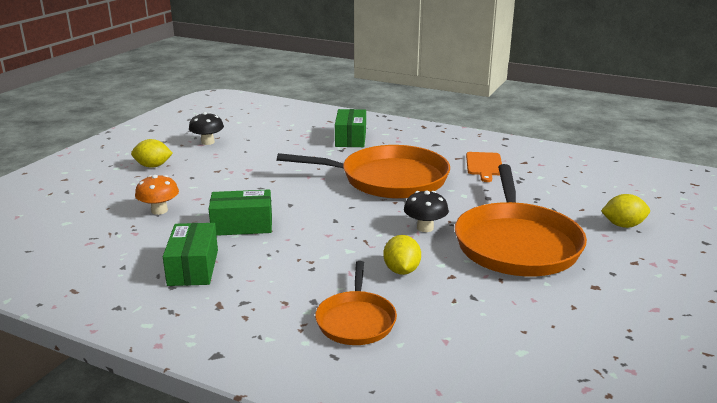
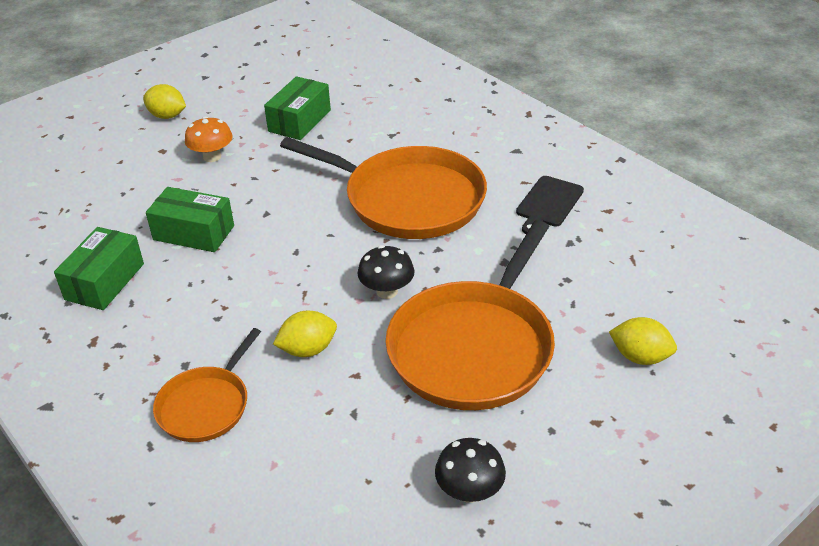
camera: 25 degrees right, 15 degrees up
(159, 210) = (128, 188): orange mushroom -> orange mushroom (212, 156)
(207, 142) = (250, 88): black mushroom -> black mushroom (469, 491)
(350, 138) = (418, 117): green box -> green box (299, 121)
(401, 270) = (308, 349): yellow lemon -> yellow lemon turned 45 degrees clockwise
(484, 165) = (548, 203): orange cutting board -> black cutting board

